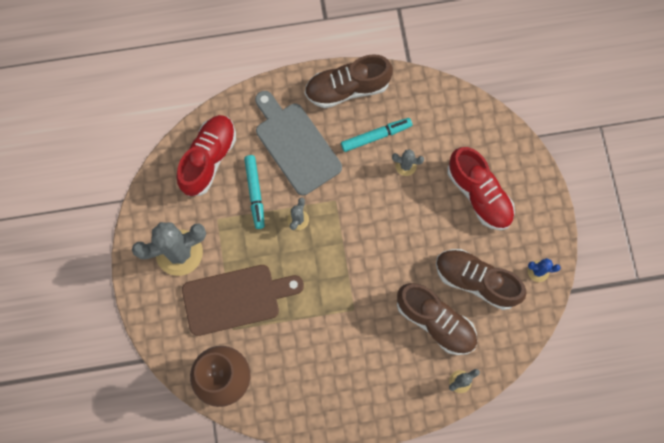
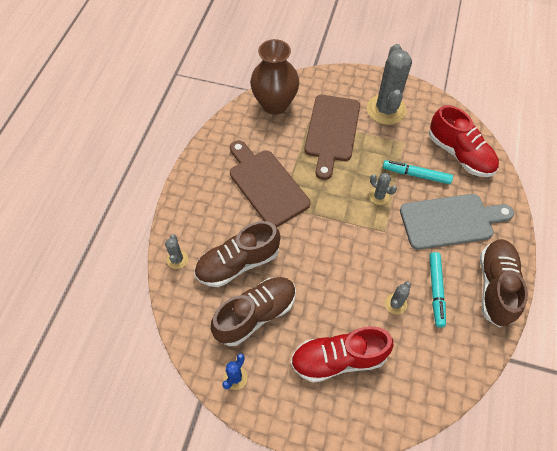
camera: 115 degrees right, 15 degrees down
(336, 336) = (266, 185): none -> brown cutting board

